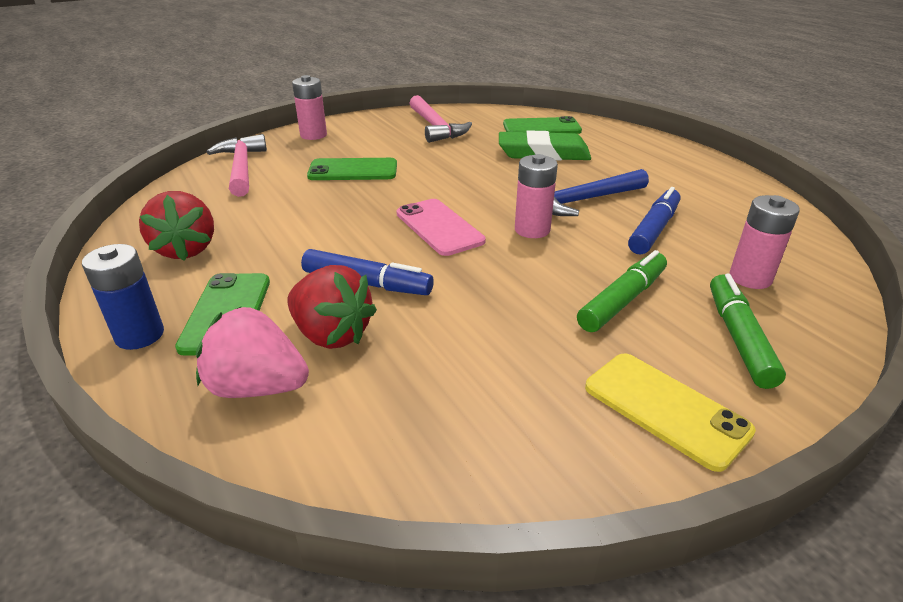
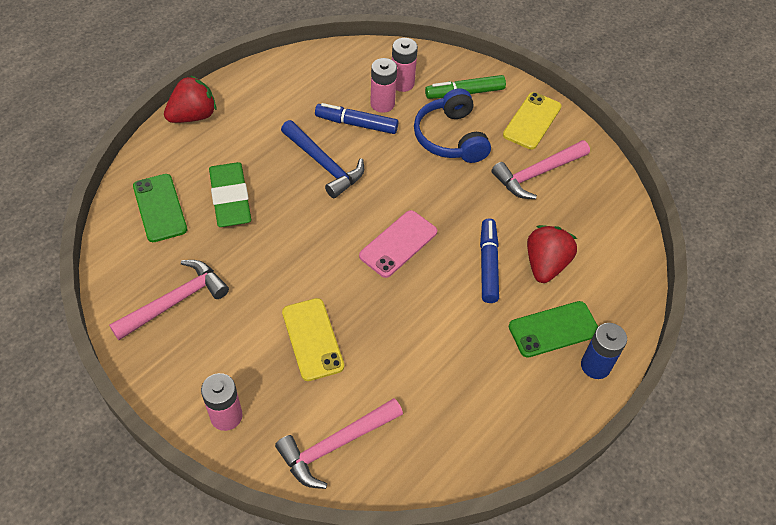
camera: 110 degrees left, 20 degrees up
(186, 249) = (497, 401): red strawberry -> red strawberry (193, 116)
(257, 387) = (601, 281): pink strawberry -> none
(353, 170) = (312, 339): green phone -> yellow phone
(521, 376) = (537, 174): none -> pink hammer
(532, 230) = (381, 188): pink battery -> pink battery (382, 104)
(622, 300) = (450, 137): green marker -> blue headphones

